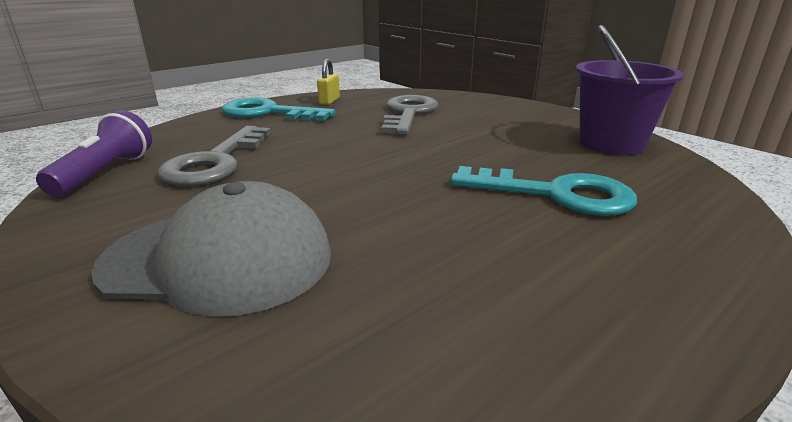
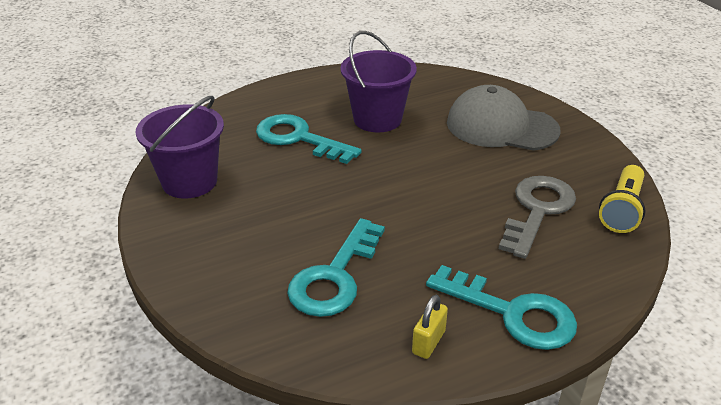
camera: 165 degrees left, 10 degrees up
(105, 173) = (622, 210): purple flashlight -> yellow flashlight
(408, 113) = (335, 277): grey key -> turquoise key
(463, 240) = (377, 119): none -> purple bucket

